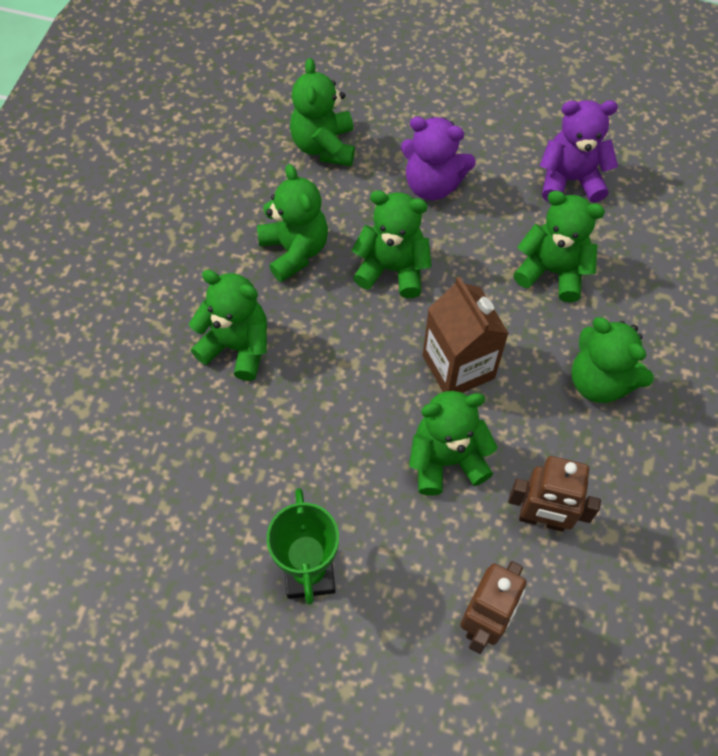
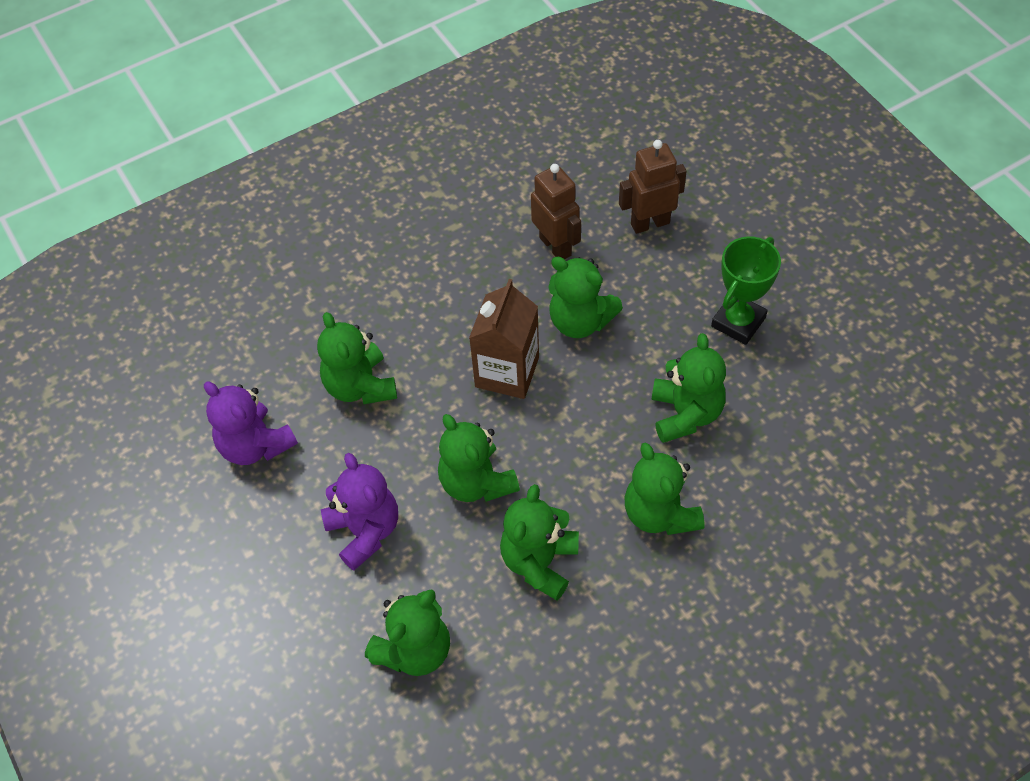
camera: 135 degrees left, 5 degrees down
(600, 381) = (422, 292): green teddy bear -> green teddy bear (685, 414)

